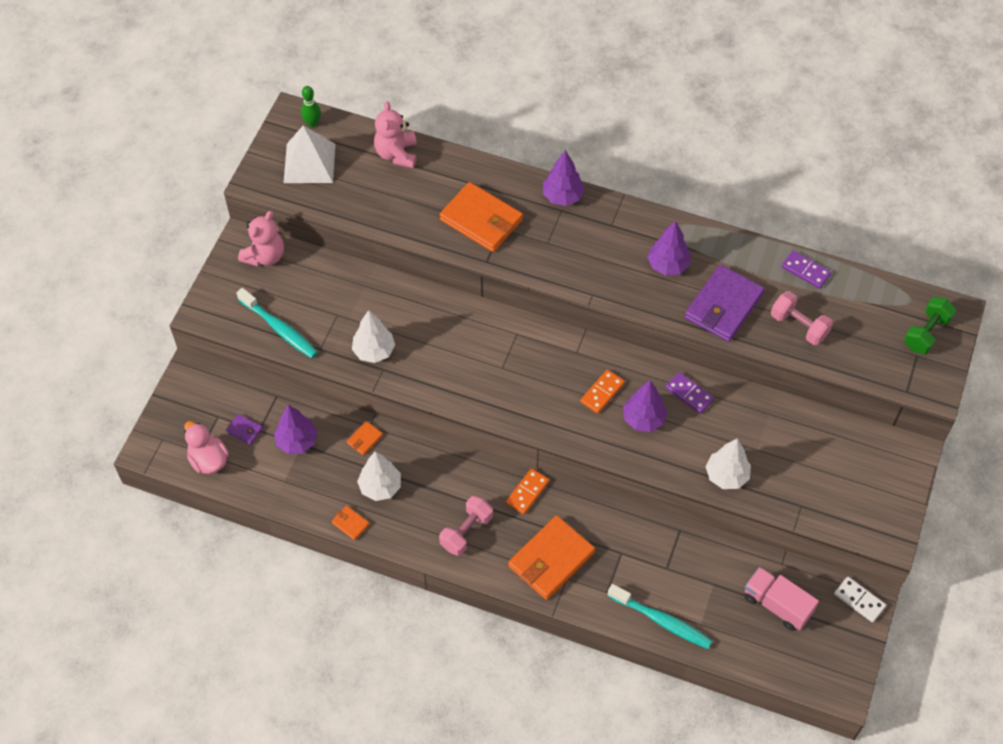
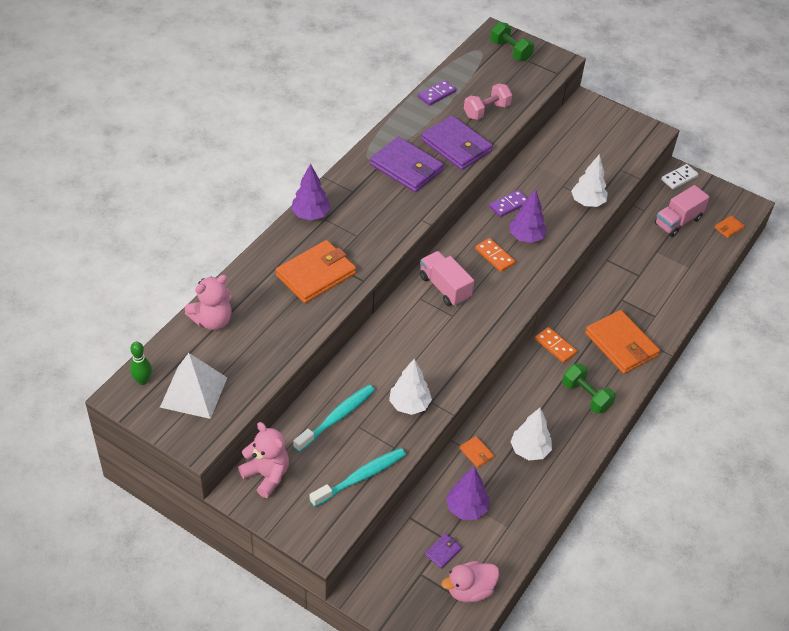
camera: 80 degrees left, 10 degrees down
(350, 523) = (563, 480): orange wallet -> orange wallet (729, 228)
(397, 154) = (212, 320): pink teddy bear -> pink teddy bear turned 45 degrees counterclockwise
(466, 532) = (586, 396): pink dumbbell -> green dumbbell
(539, 353) = (445, 287): none -> pink truck
(662, 621) = (684, 289): turquoise toothbrush -> turquoise toothbrush (337, 418)
(668, 265) = (406, 167): purple tree -> purple wallet

